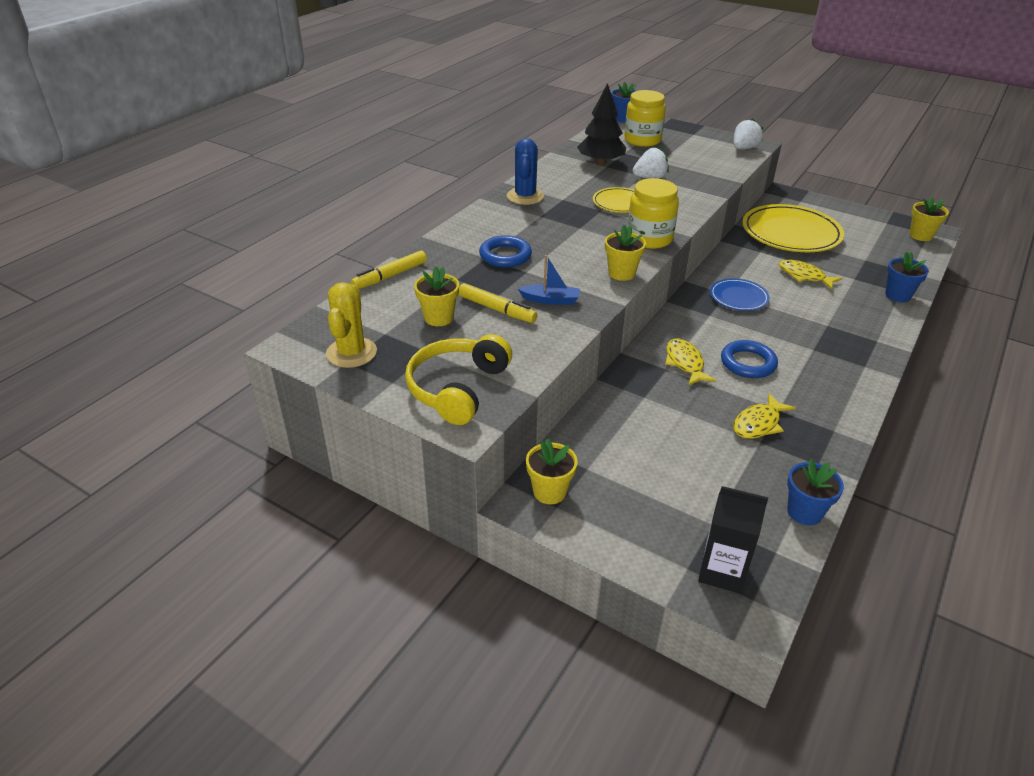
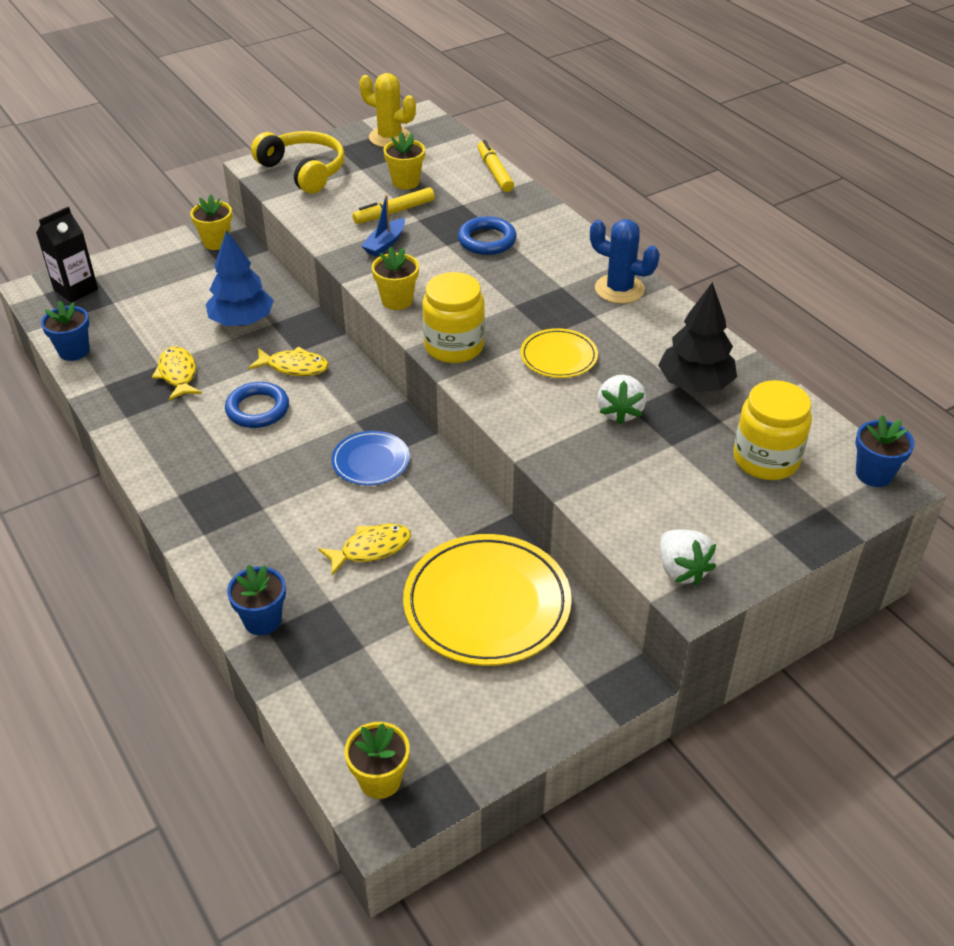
camera: 115 degrees right, 5 degrees up
(657, 415) = (242, 321): none -> blue tree

